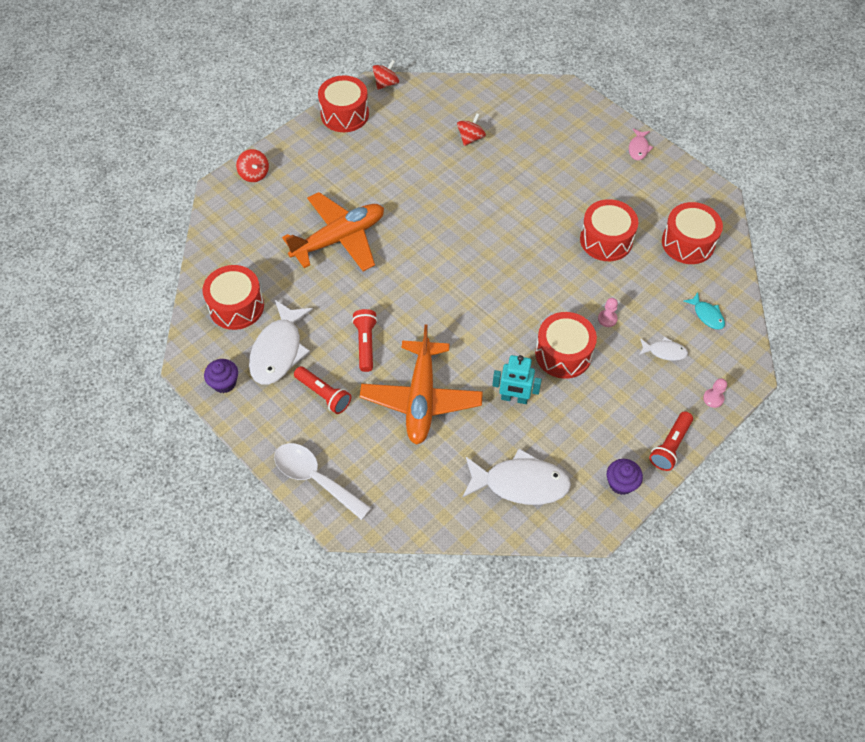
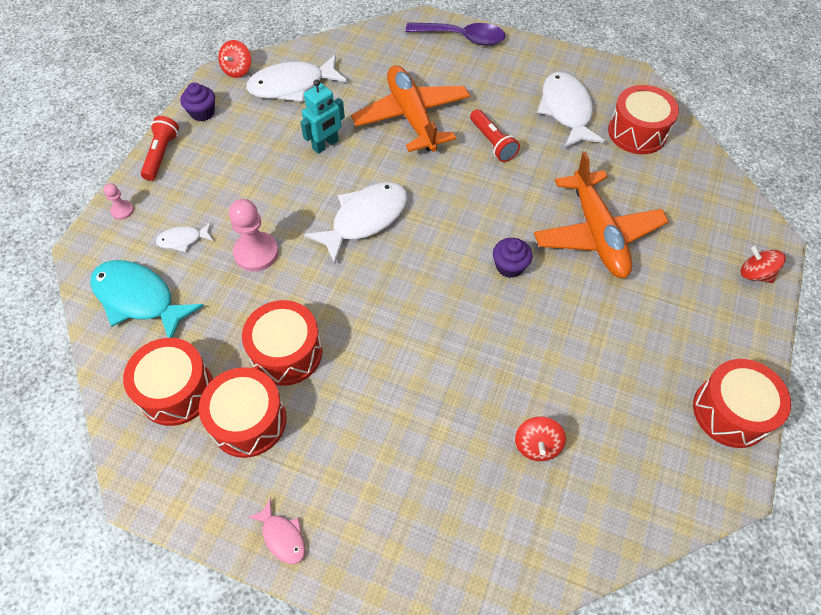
camera: 155 degrees right, 0 degrees up
(224, 383) = (589, 73): purple cupcake -> purple cupcake (509, 266)
(315, 478) = (462, 38): white spoon -> purple spoon
(323, 394) = (499, 92): red flashlight -> none
(339, 239) = (597, 233): orange plane -> orange plane turned 45 degrees counterclockwise
(386, 83) = (721, 499): red spinning top -> red spinning top (237, 70)
(510, 314) = (365, 219): none -> white fish
(514, 398) = (325, 145): turquoise robot -> turquoise robot turned 150 degrees clockwise
(563, 354) = (292, 200): red drum -> red drum (248, 421)
(607, 319) = (256, 253): pink pawn -> pink pawn, size x1.94
(638, 148) = (282, 536): pink fish -> pink fish turned 150 degrees clockwise
(707, 315) = (139, 299): turquoise fish -> turquoise fish, size x2.04

